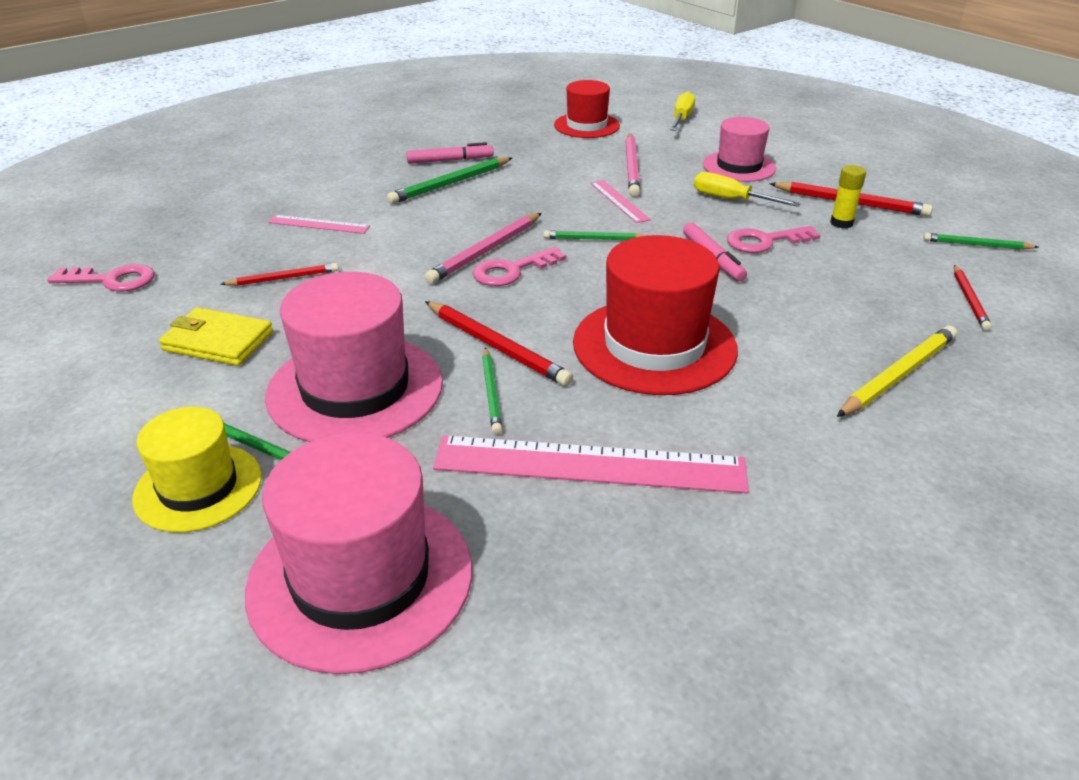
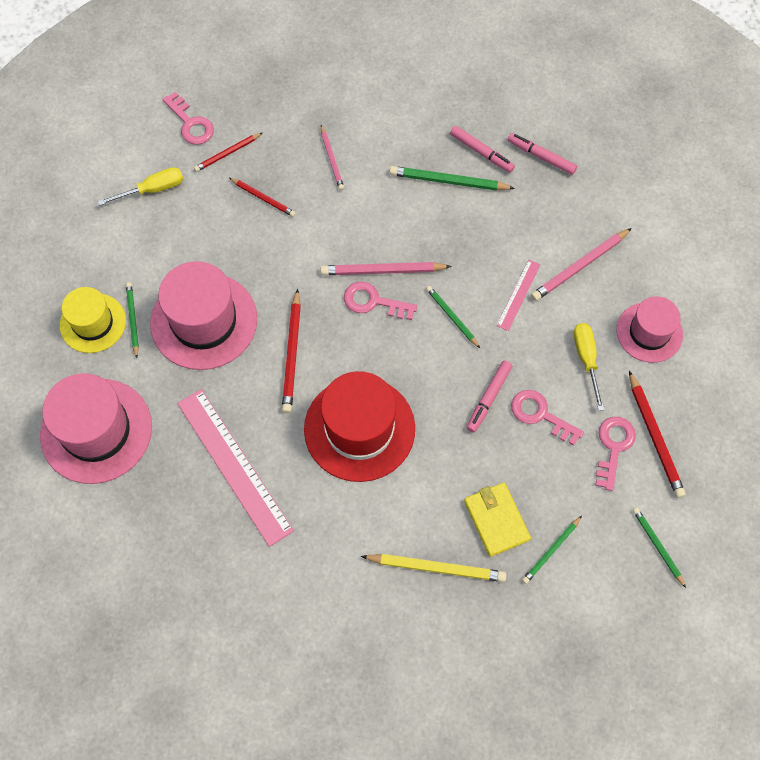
camera: 50 degrees right, 30 degrees up
(218, 341) = (187, 226): yellow wallet -> yellow wallet (496, 520)
(319, 224) = (331, 159): pink ruler -> pink pencil
(491, 392) = (252, 382): green pencil -> green pencil (551, 551)
(500, 141) = (541, 157): none -> pink marker
(586, 125) = (625, 188): red hat -> none
(681, 119) = (705, 240): yellow screwdriver -> yellow screwdriver (153, 189)
(841, 223) = (613, 447): yellow glue stick -> pink key
(969, 300) = (566, 572): red pencil -> red pencil (227, 153)

